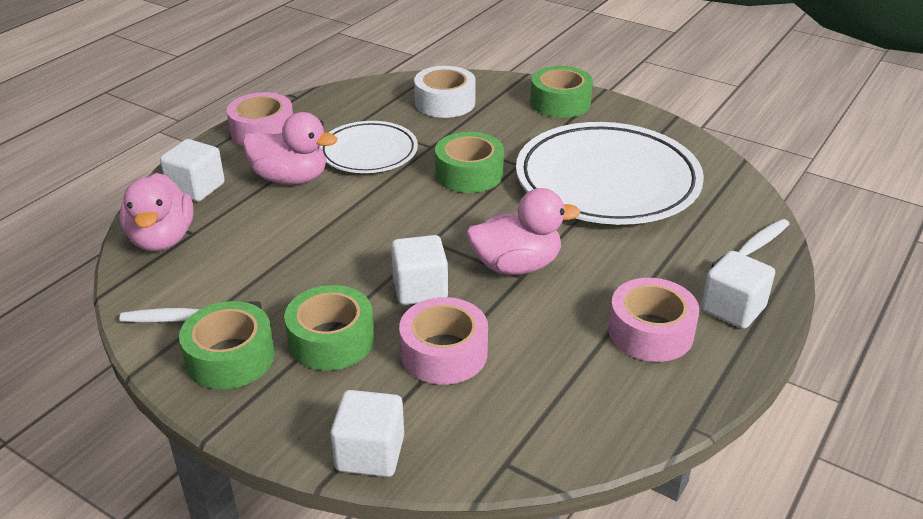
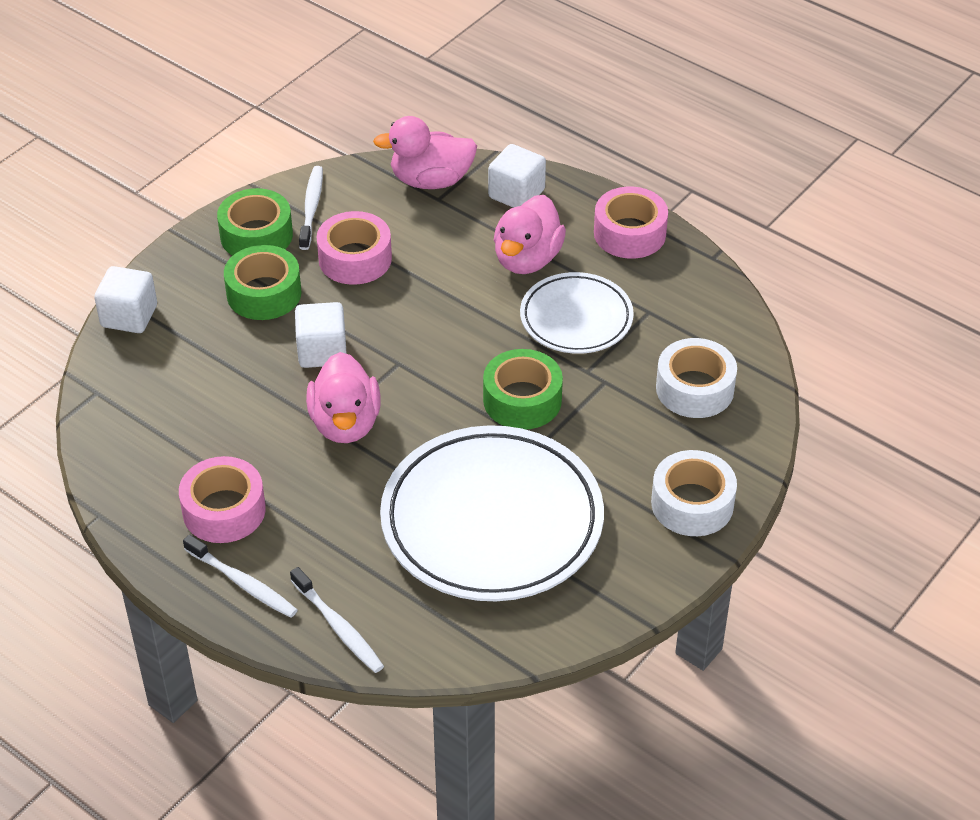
camera: 95 degrees right, 10 degrees up
(444, 353) = (230, 363): pink tape -> pink tape (355, 259)
(560, 102) = (692, 504): green tape -> white tape
(733, 309) = (243, 583): white cube -> white toothbrush

